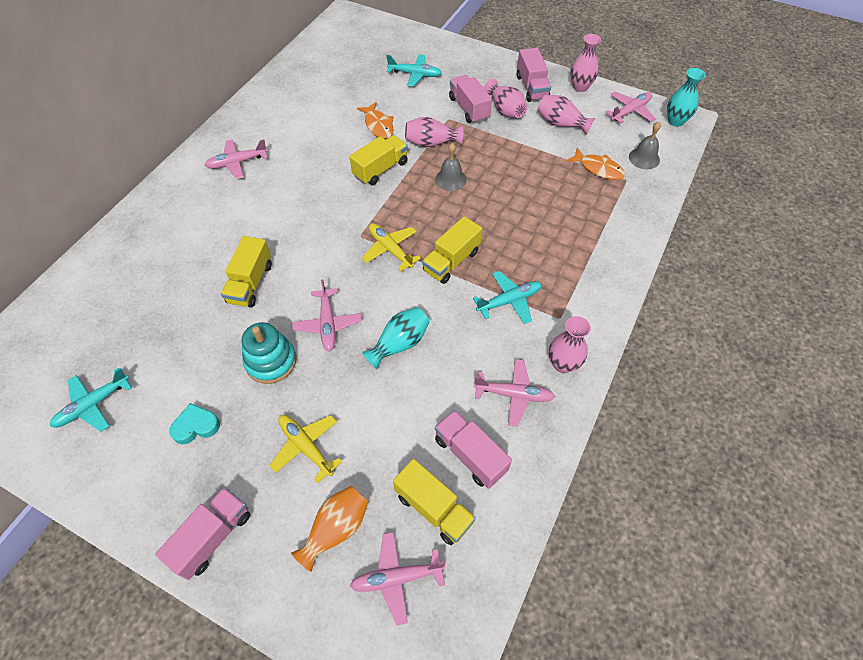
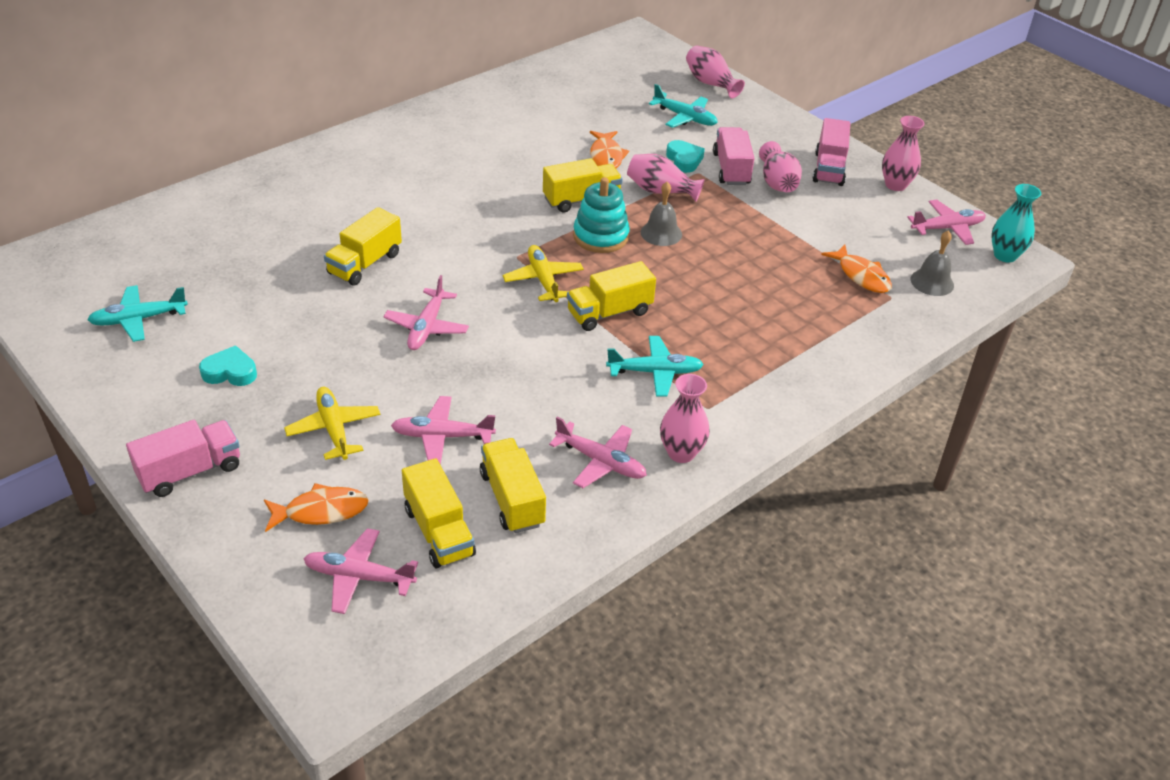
camera: 20 degrees right, 15 degrees down
(237, 163) = (418, 148): pink plane -> pink plane (442, 436)
(271, 361) = (343, 341): turquoise stacking toy -> turquoise stacking toy (601, 236)
(336, 529) = (321, 511): orange vase -> orange fish
(399, 344) = (497, 371): turquoise vase -> none
(433, 111) = (684, 160): none -> turquoise heart
(470, 455) = (512, 499): pink truck -> yellow truck
(561, 124) = (842, 216): pink vase -> pink vase (710, 83)

